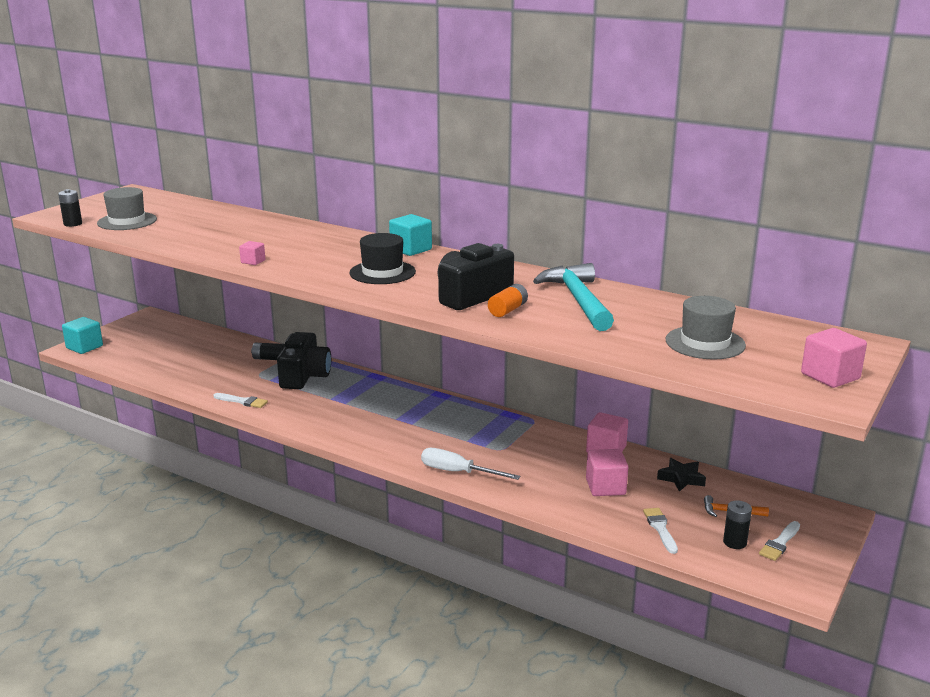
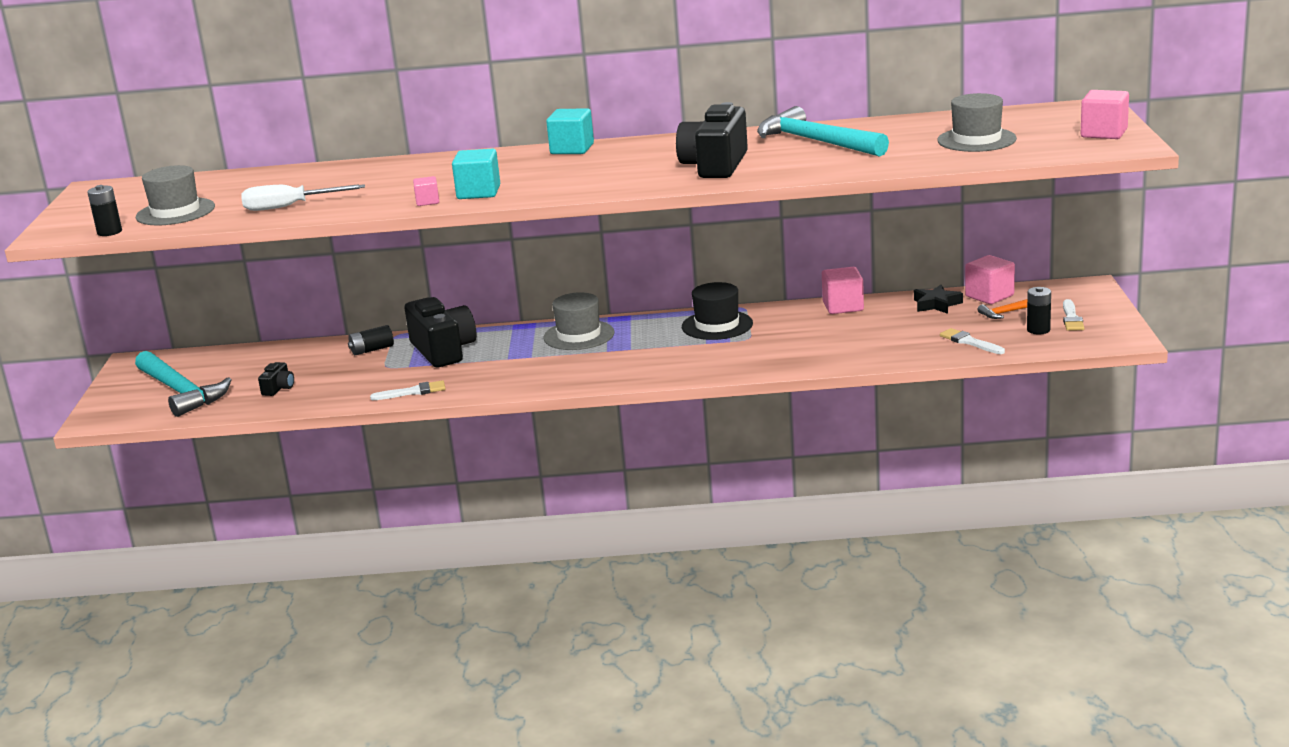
camera: 30 degrees left, 0 degrees up
(84, 347) = (109, 413): turquoise cube -> turquoise cube (478, 192)
(136, 347) = (181, 391): none -> turquoise hammer
(183, 366) = (278, 388): none -> black camera
(382, 272) = (587, 173): black hat -> black hat (717, 325)
(397, 398) = (579, 335): none -> grey hat
(458, 472) = (737, 367): white screwdriver -> white screwdriver (289, 206)
(507, 310) = (770, 165): orange battery -> none
(605, 487) = (883, 331): pink cube -> pink cube (989, 296)

